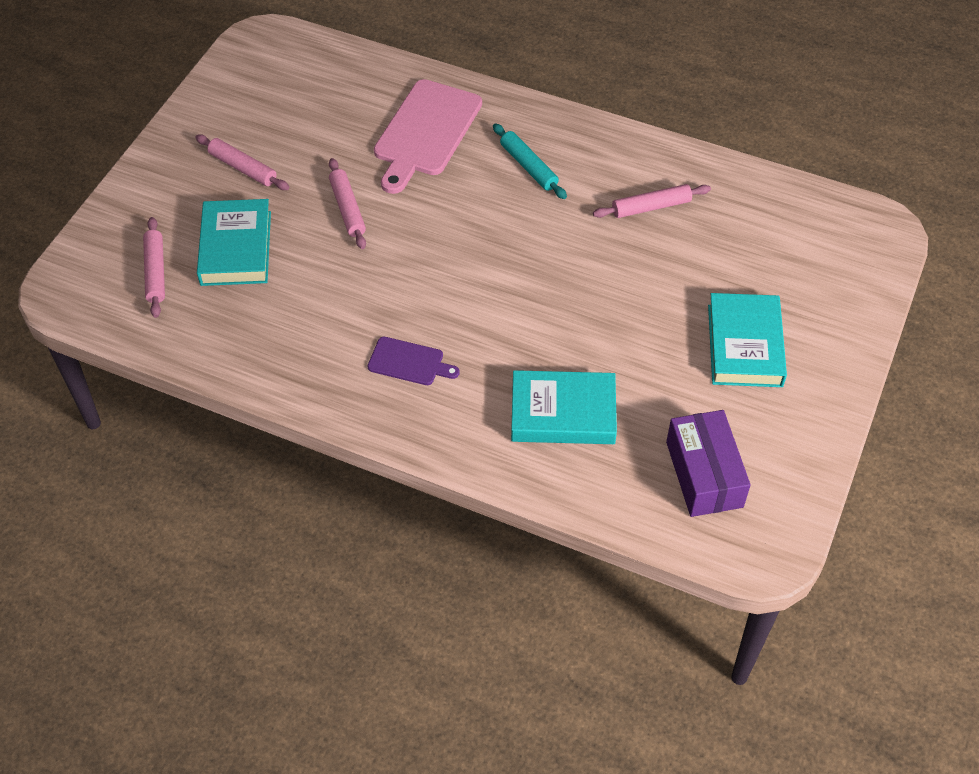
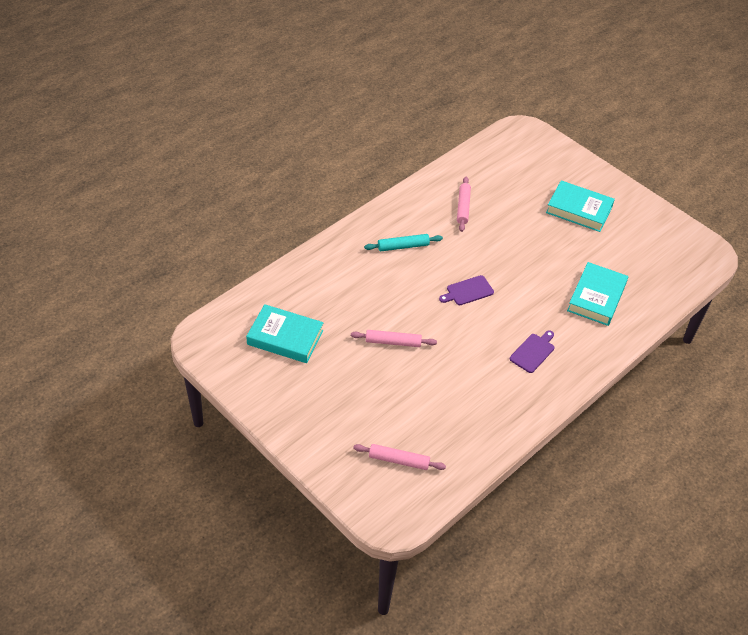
camera: 70 degrees left, 5 degrees down
(236, 248) = (399, 410): turquoise book -> turquoise book (285, 337)
(243, 168) = (326, 385): pink rolling pin -> none
(426, 132) = (346, 283): pink cutting board -> none
(485, 259) = (468, 291): none -> purple cutting board
(704, 474) = (656, 257): purple box -> none

